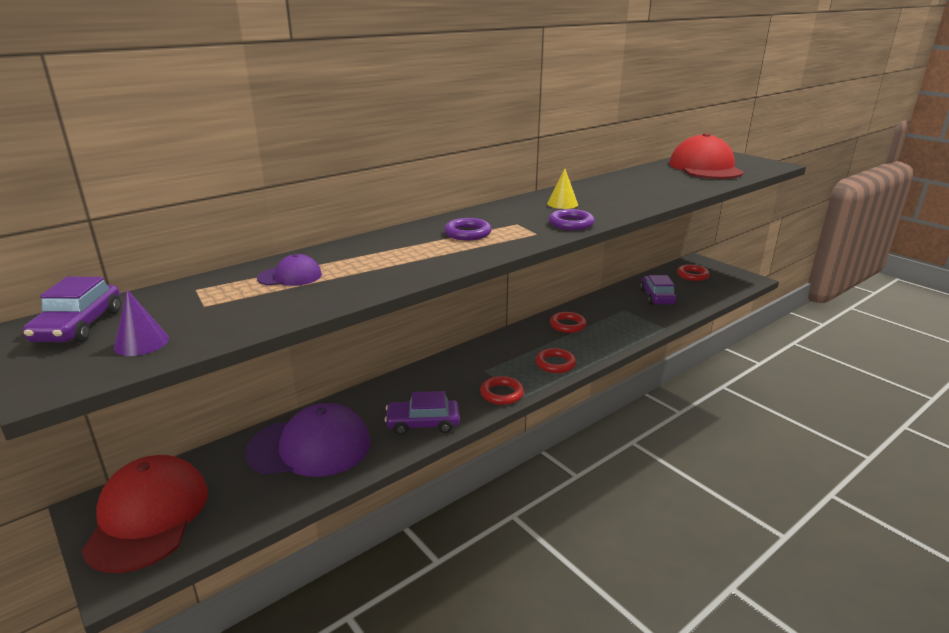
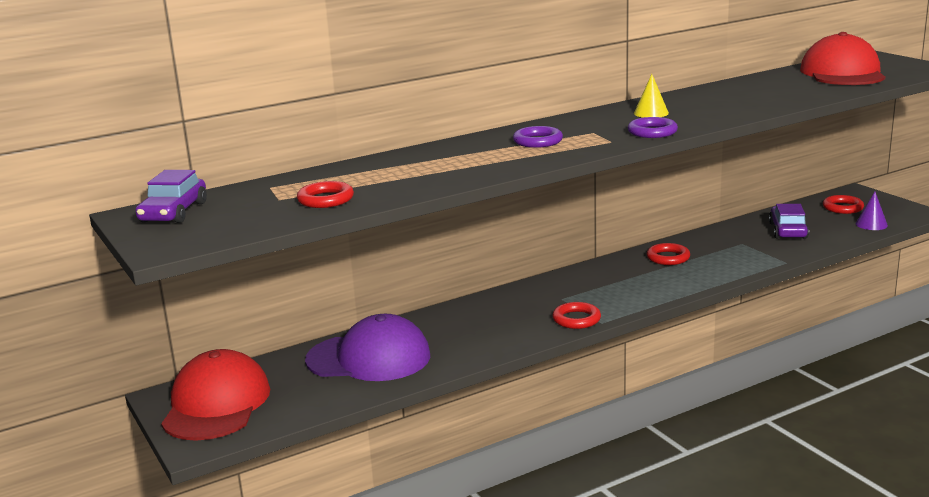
camera: 10 degrees right, 5 degrees down
(141, 343) = (229, 224): purple cone -> purple cone (871, 224)
(290, 276) = (356, 177): purple cap -> none
(423, 423) = (487, 342): purple car -> none
(555, 363) = (643, 294): red ring -> red ring (325, 199)

